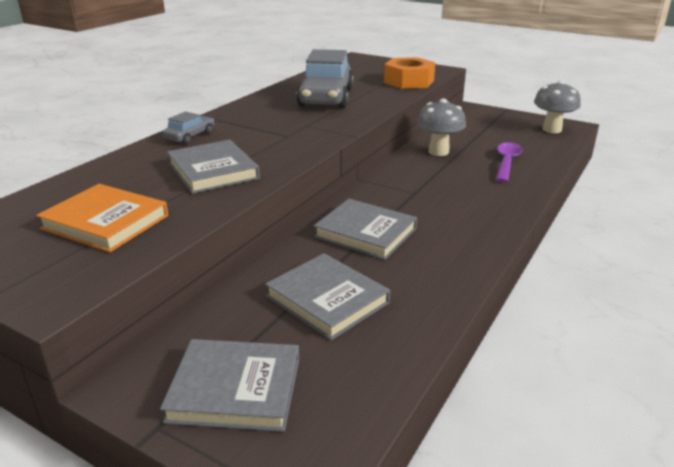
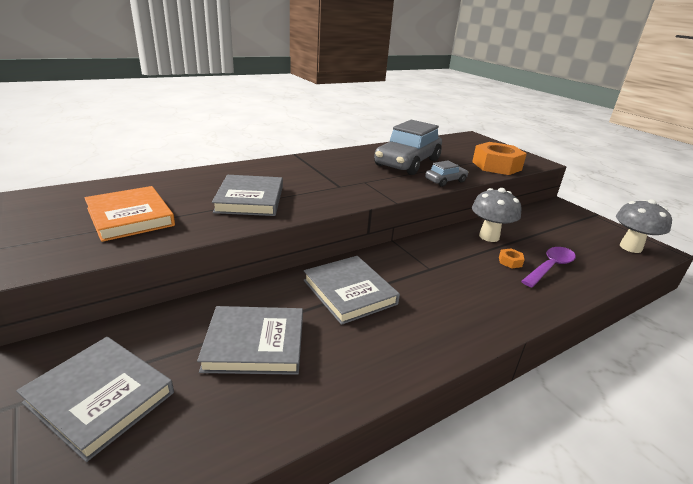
camera: 25 degrees right, 0 degrees up
(190, 136) = (268, 168): grey car -> grey car (445, 181)
(327, 299) = (255, 344): grey book -> grey book turned 75 degrees counterclockwise
(473, 167) = (510, 261): none -> orange nut

